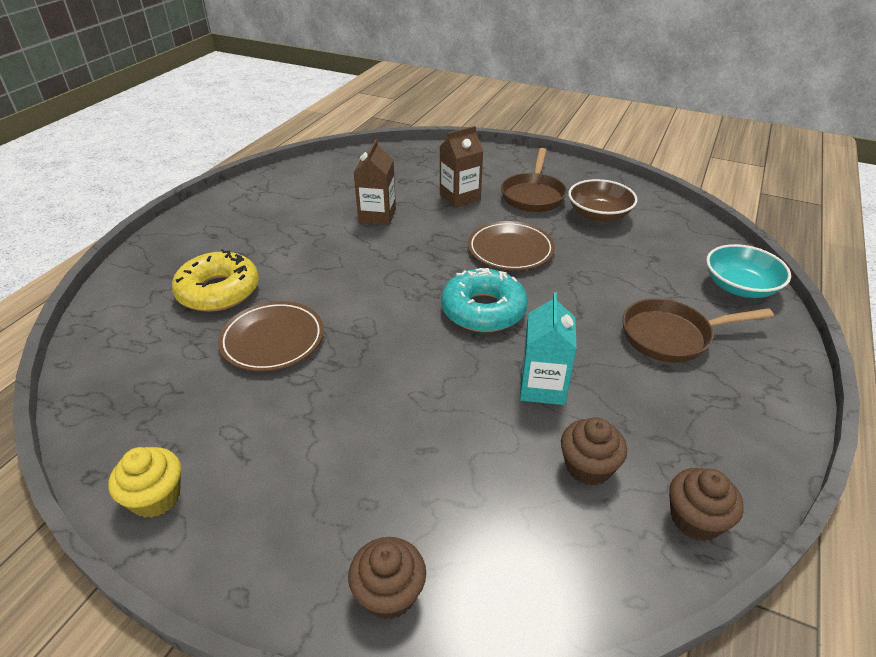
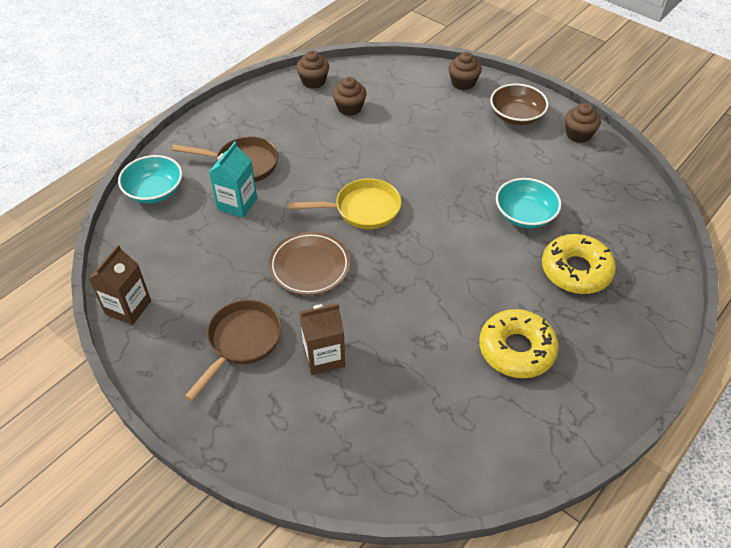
camera: 165 degrees left, 10 degrees up
(156, 497) = (578, 134): yellow cupcake -> brown cupcake
(273, 340) = (525, 215): brown plate -> turquoise bowl
(291, 224) = (516, 349): none -> yellow donut
(377, 216) = (423, 343): brown carton -> brown carton (128, 307)
(483, 310) = (362, 209): turquoise donut -> yellow pan
(542, 387) = (350, 149): turquoise carton -> turquoise carton (237, 204)
(598, 214) = (196, 295): brown bowl -> brown bowl (516, 116)

